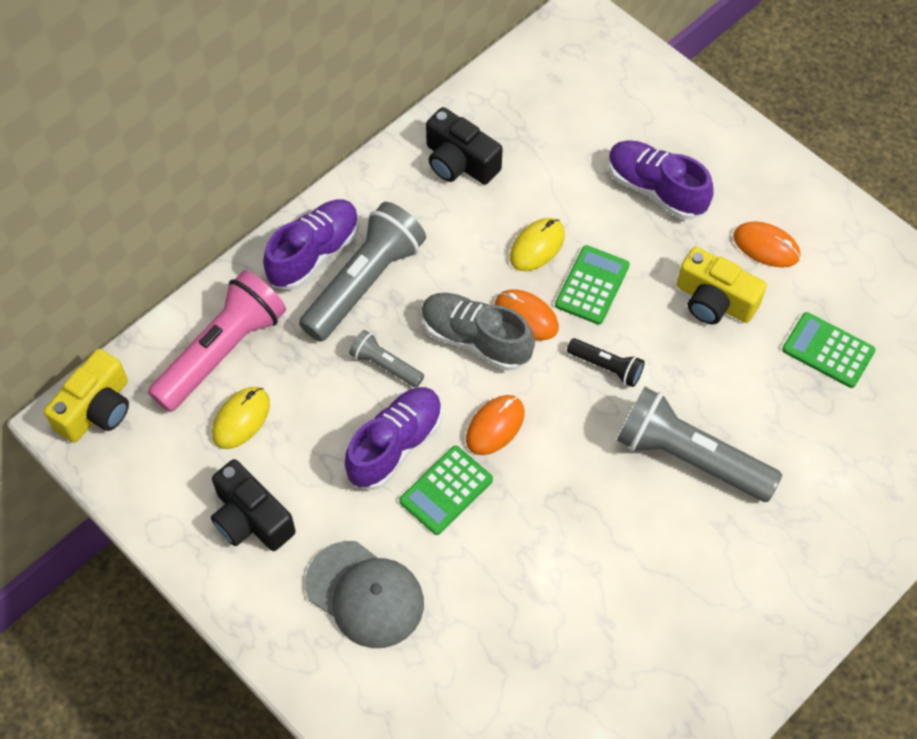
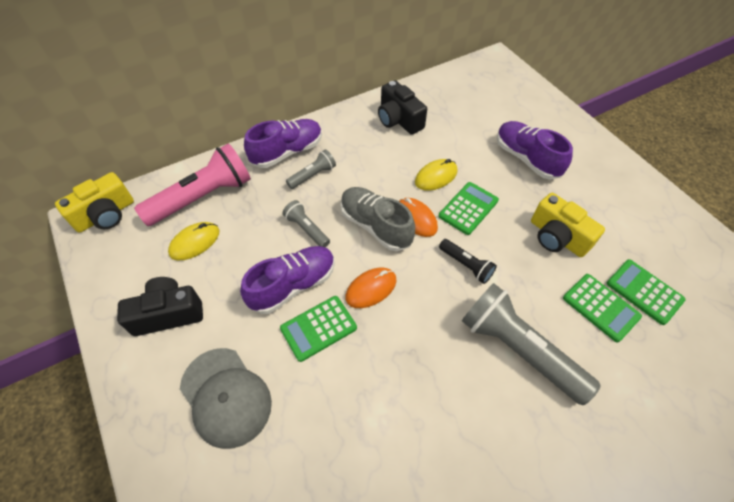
camera: 15 degrees right, 5 degrees down
(251, 519) = (168, 314): black camera -> black camera turned 105 degrees clockwise
(365, 283) = (313, 175): grey flashlight -> grey flashlight, size x0.49
(766, 246) = (602, 209): orange mouse -> none
(778, 383) = (600, 307): none -> green calculator

